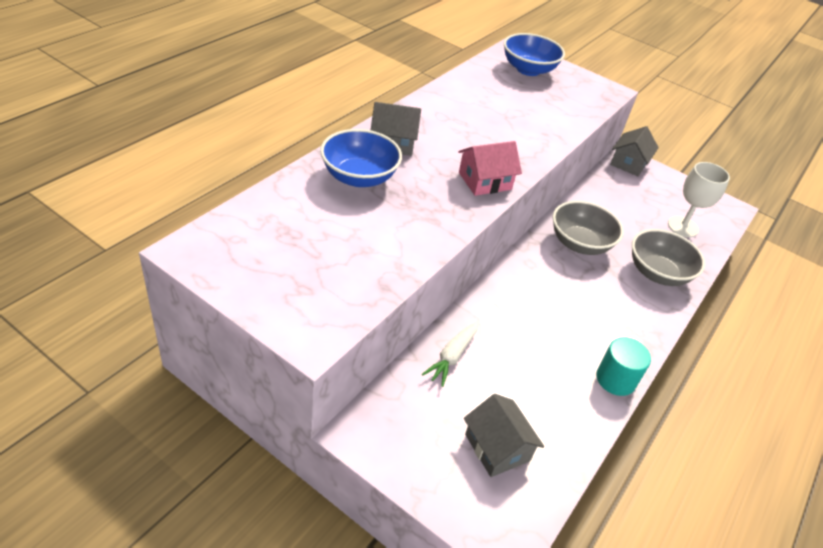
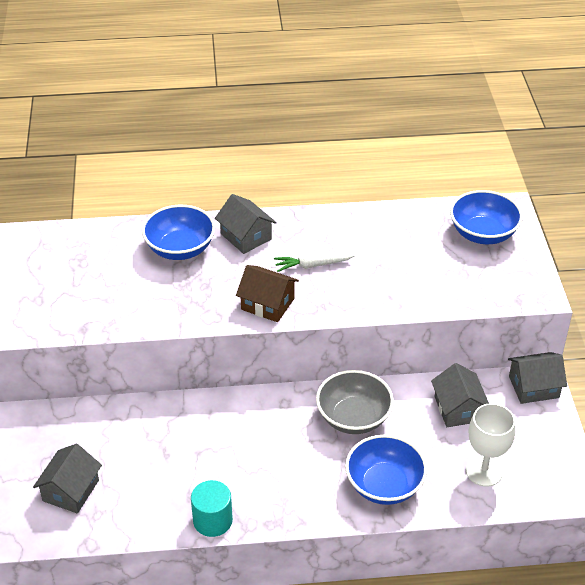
camera: 55 degrees right, 0 degrees up
(452, 357) = (127, 421): white carrot -> white carrot (312, 265)
(485, 181) = (267, 304): pink house -> brown house
(617, 199) = (458, 409): none -> grey house
(657, 273) = (384, 485): grey bowl -> blue bowl

